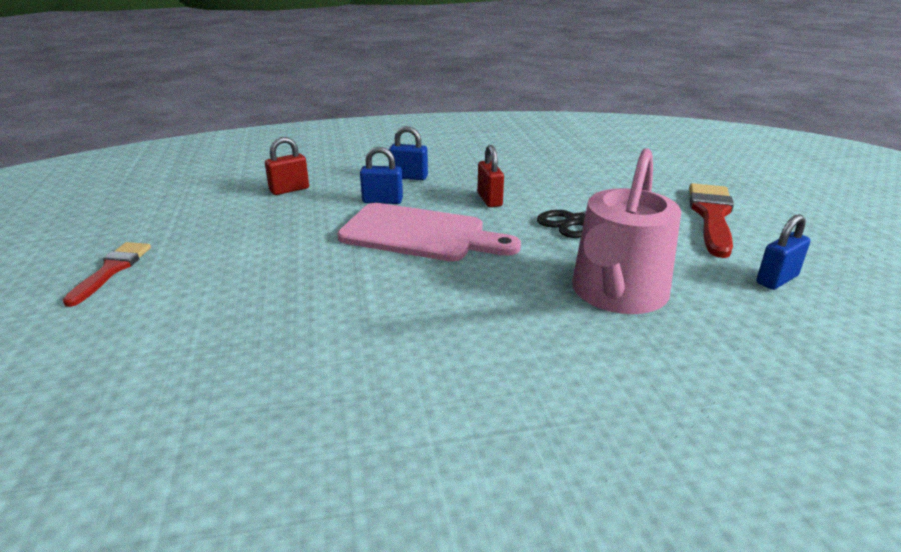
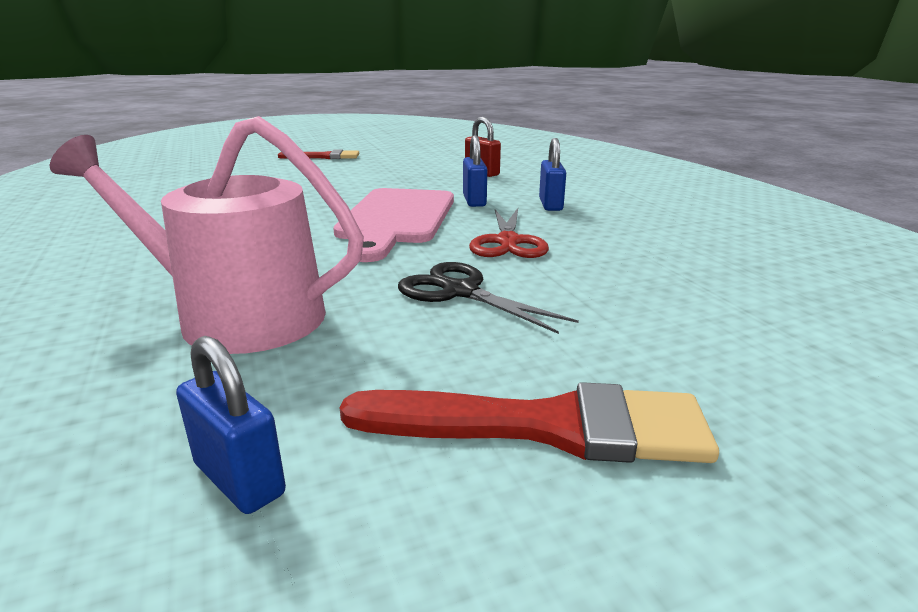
camera: 80 degrees right, 5 degrees down
(489, 199) = (508, 242): red padlock -> red scissors

